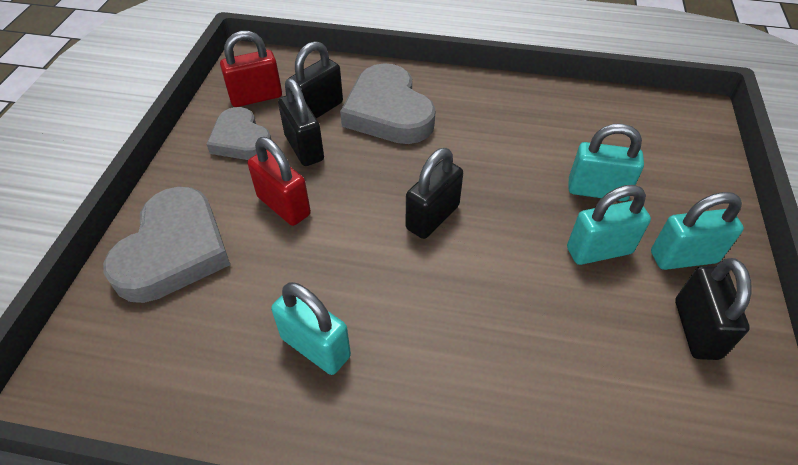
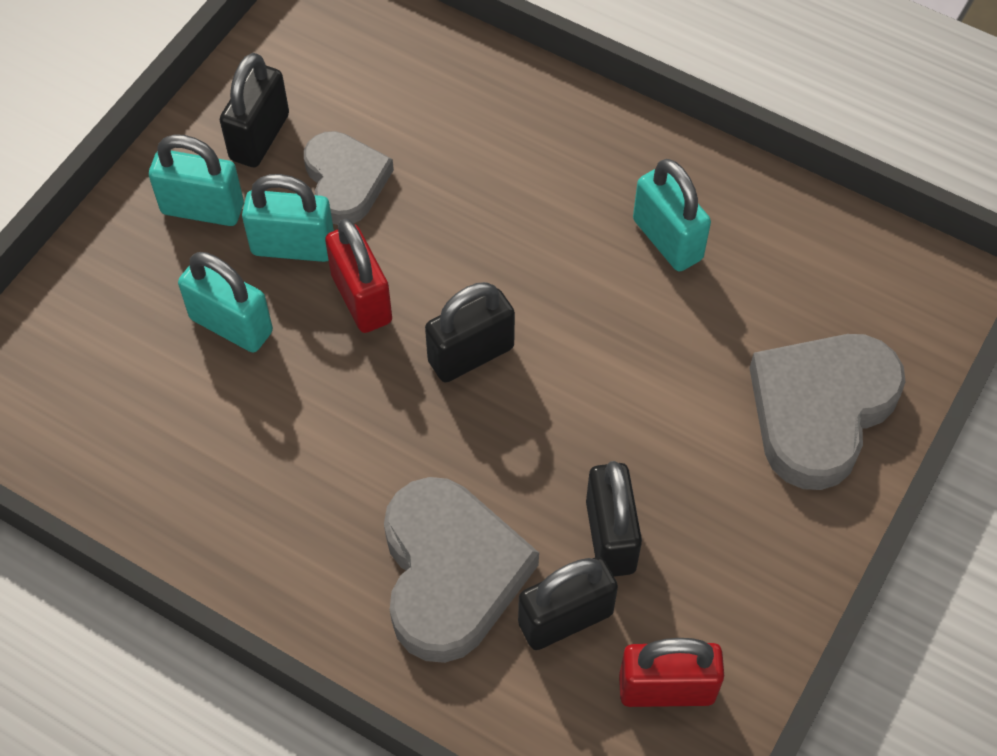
camera: 160 degrees left, 10 degrees up
(241, 139) = (707, 589): grey heart -> grey heart (345, 181)
(284, 206) = (664, 436): red padlock -> red padlock (361, 298)

